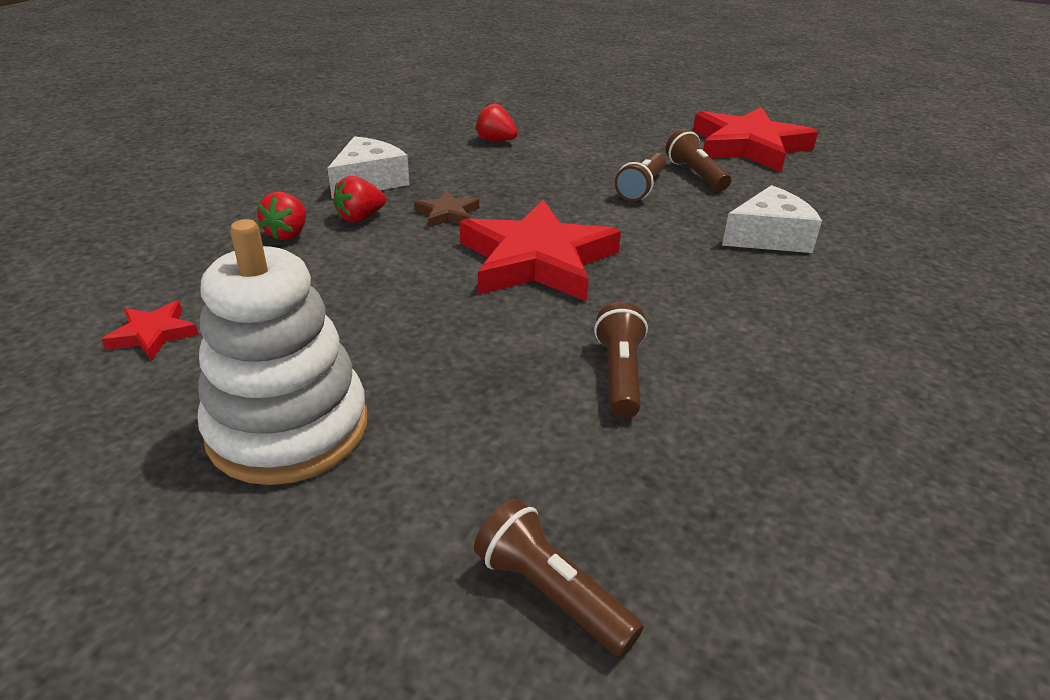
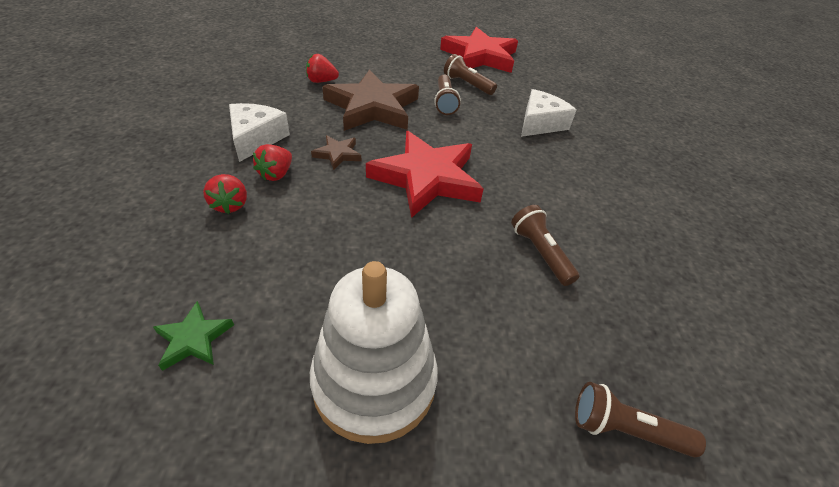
camera: 30 degrees left, 10 degrees up
(153, 334) = (194, 339): red star -> green star
(535, 176) = (372, 107): none -> brown star

